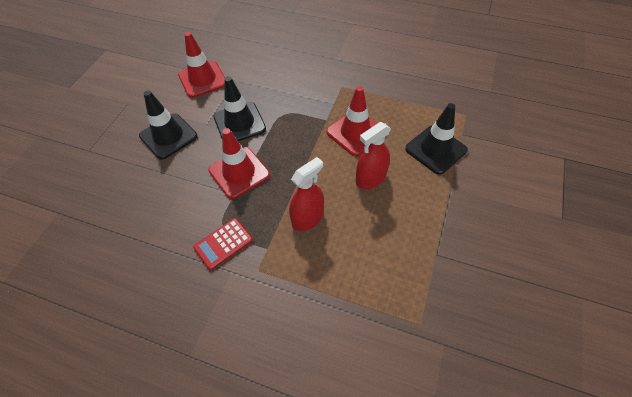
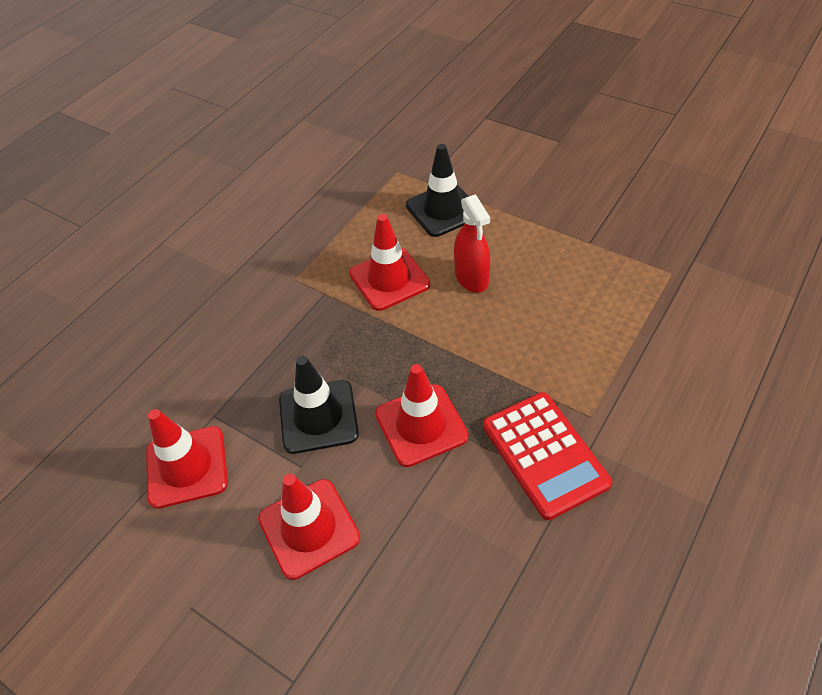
camera: 75 degrees left, 5 degrees down
(168, 136) = (309, 528): black traffic cone -> red traffic cone
(223, 244) = (544, 454): red calculator -> red calculator, size x1.63
(307, 218) = (520, 352): red spray bottle -> none

